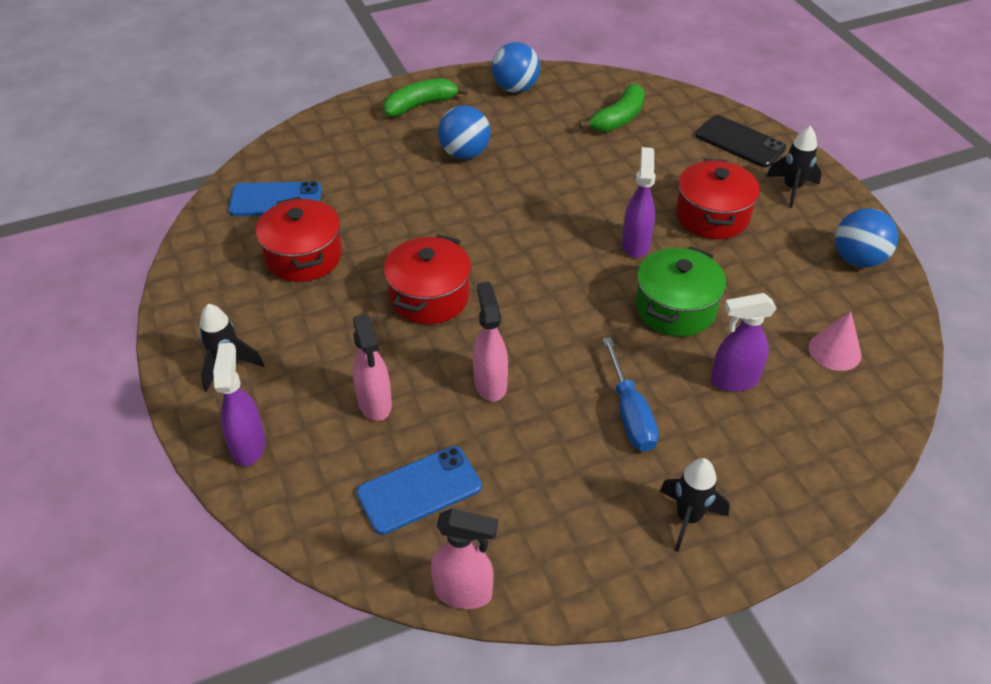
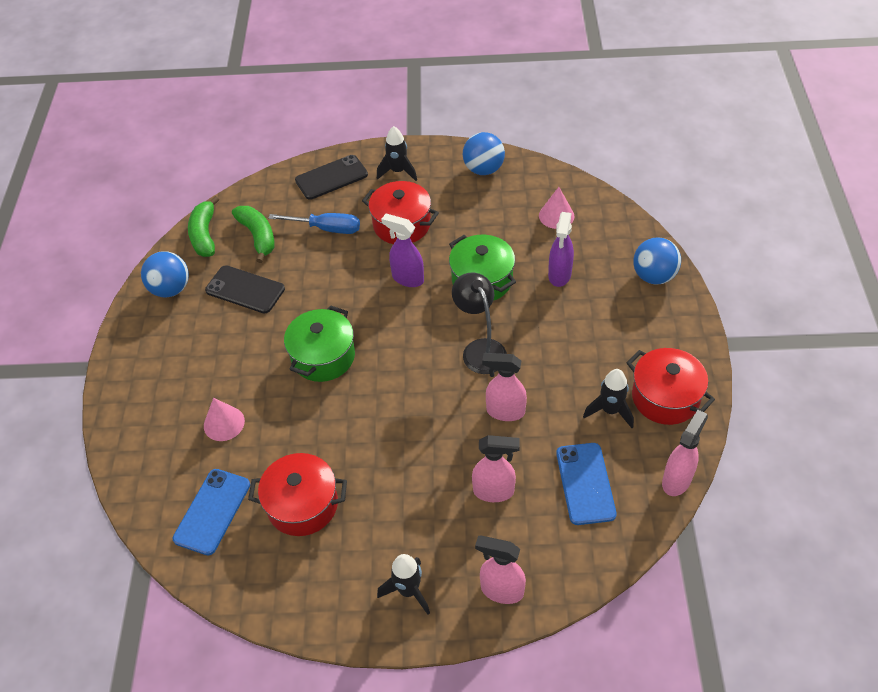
camera: 65 degrees left, 5 degrees up
(248, 445) = (501, 590): purple spray bottle -> pink spray bottle
(376, 174) = (224, 423): none -> pink cone
(420, 105) = (147, 364): green banana -> green banana (205, 235)
(429, 297) = (398, 425): red pot -> red pot (665, 397)
(464, 153) = (237, 351): blue ball -> blue ball (653, 276)
(490, 214) = (323, 356): none -> green pot
(544, 133) = (245, 289): none -> black phone
(569, 336) = (480, 349): none -> black lamp
(630, 413) = (565, 340): blue screwdriver -> blue screwdriver (327, 228)
(688, 518) = (658, 341): black rocket -> black rocket (610, 411)

